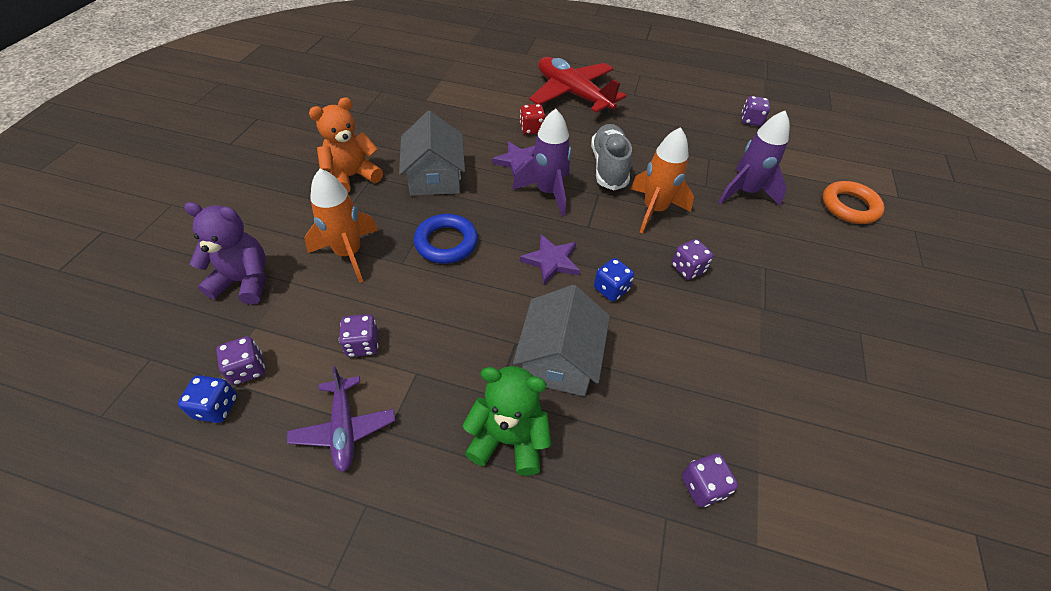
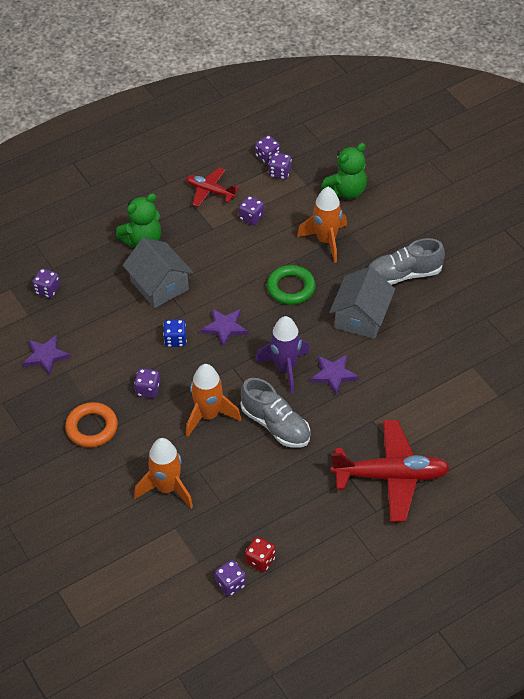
camera: 135 degrees right, 0 degrees up
(216, 407) = (267, 157): blue dice -> purple dice
(244, 281) = (346, 191): purple teddy bear -> green teddy bear
(344, 428) = (210, 191): purple plane -> red plane
(352, 176) = (403, 275): orange teddy bear -> grey shoe
(435, 177) = (361, 317): grey house -> grey house turned 75 degrees clockwise
(446, 242) = (291, 288): blue ring -> green ring
(532, 129) = (366, 410): red dice -> red dice (260, 560)
(745, 192) = (167, 488): purple rocket -> orange rocket
(773, 392) = (46, 356): none -> purple star
(849, 206) = (87, 542): orange ring -> orange ring (92, 428)

